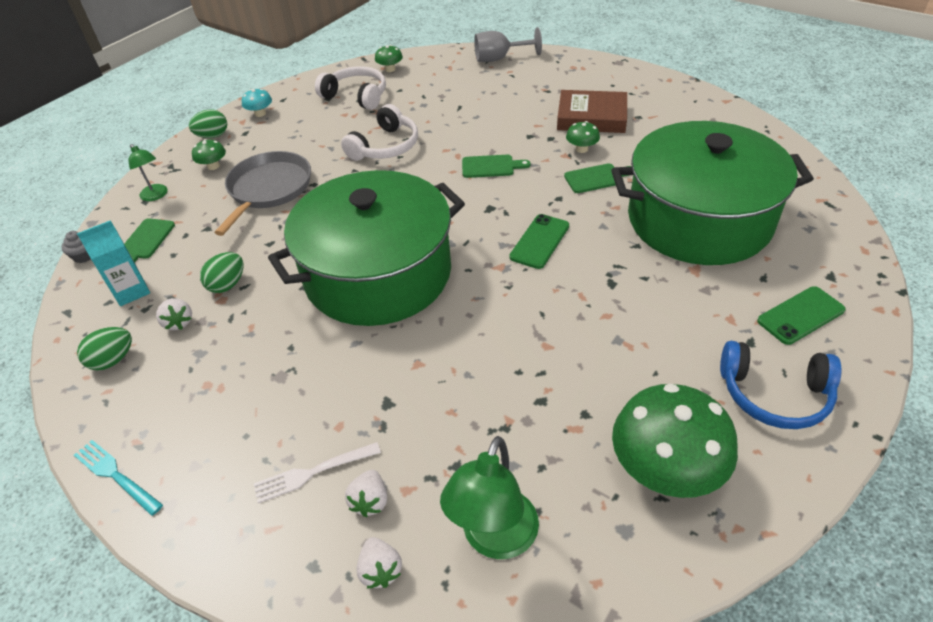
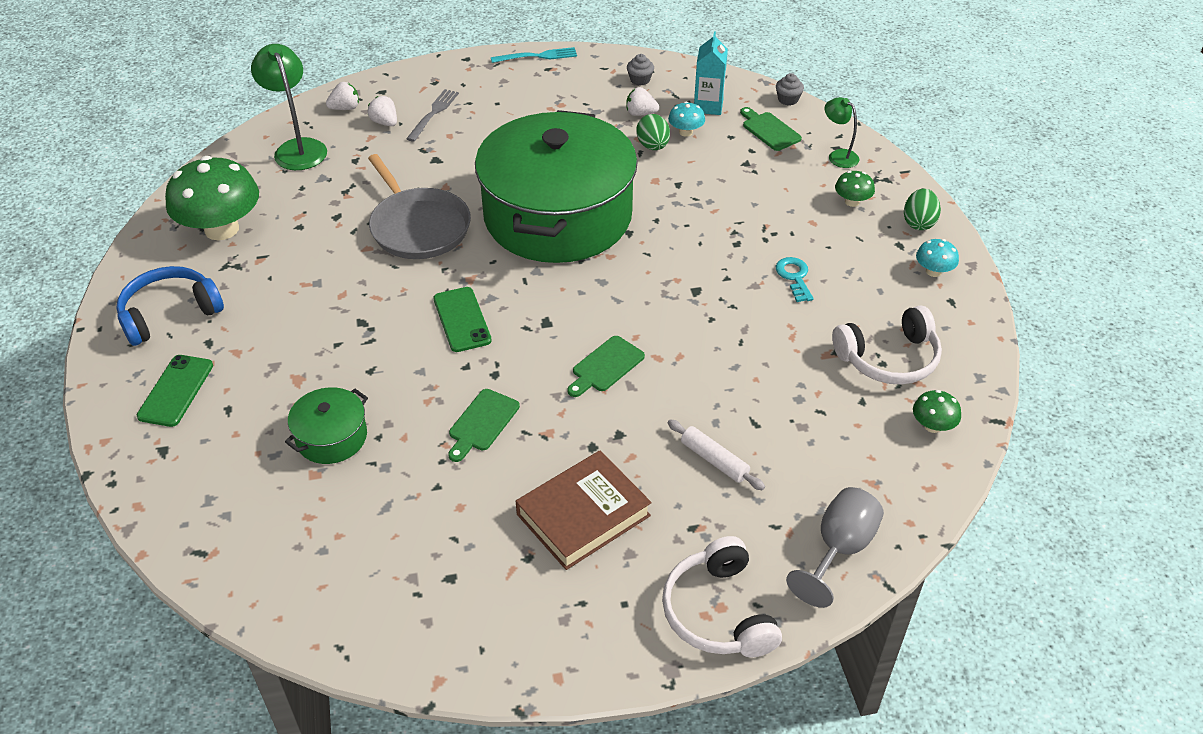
camera: 130 degrees right, 0 degrees up
(113, 360) = (640, 80): green egg -> grey cupcake
(156, 196) = (838, 156): green lamp -> green lamp turned 45 degrees clockwise
(187, 280) = (685, 132): none -> turquoise mushroom
(268, 189) = (764, 215): grey pan -> grey pan (418, 227)
(312, 473) = (433, 113): white fork -> grey fork
(322, 149) = (794, 277): none -> turquoise key
(380, 570) = (345, 108): white strawberry -> white strawberry turned 135 degrees clockwise
(385, 146) = (743, 319): white headphones -> white headphones (718, 612)
(501, 105) = (714, 460): none -> white rolling pin
(581, 149) = (540, 453): green mushroom -> none
(699, 220) = (331, 437): green pot -> green pot, size x0.40

